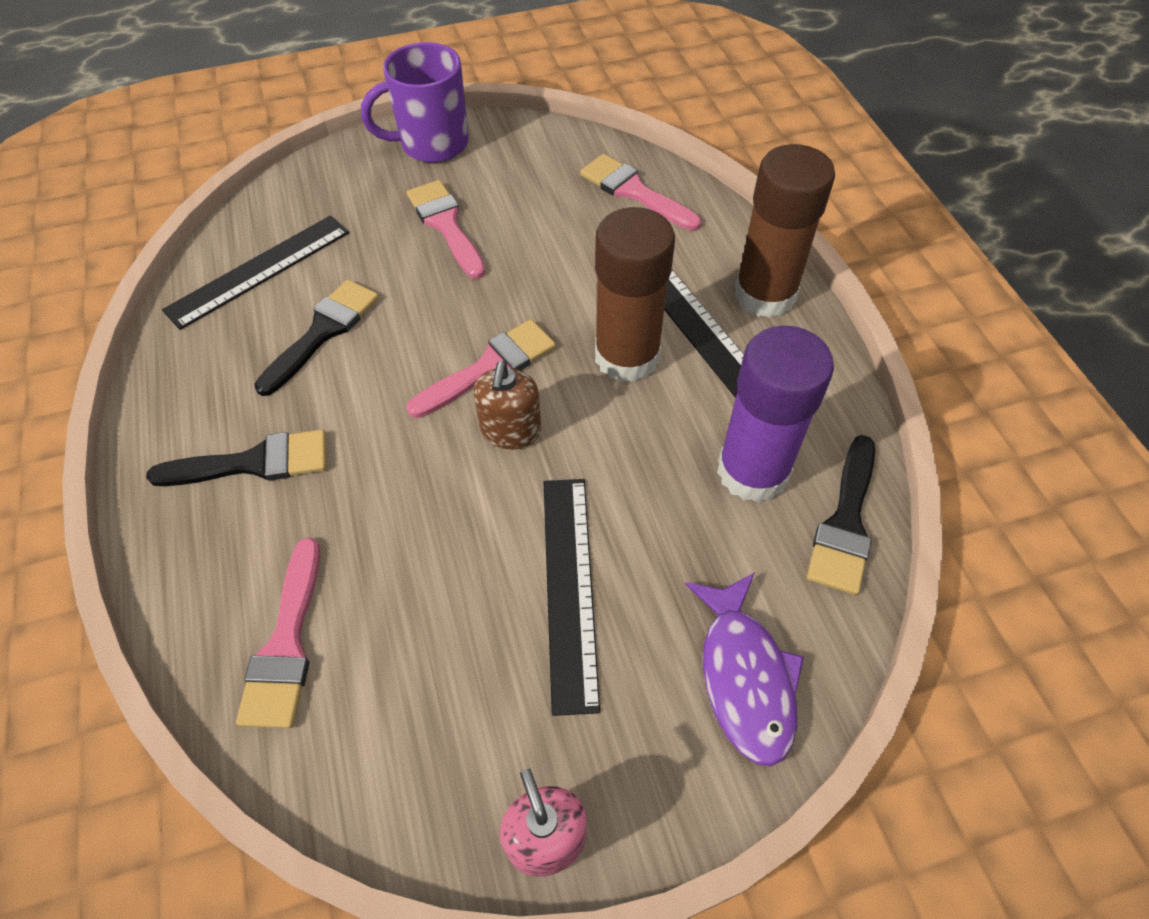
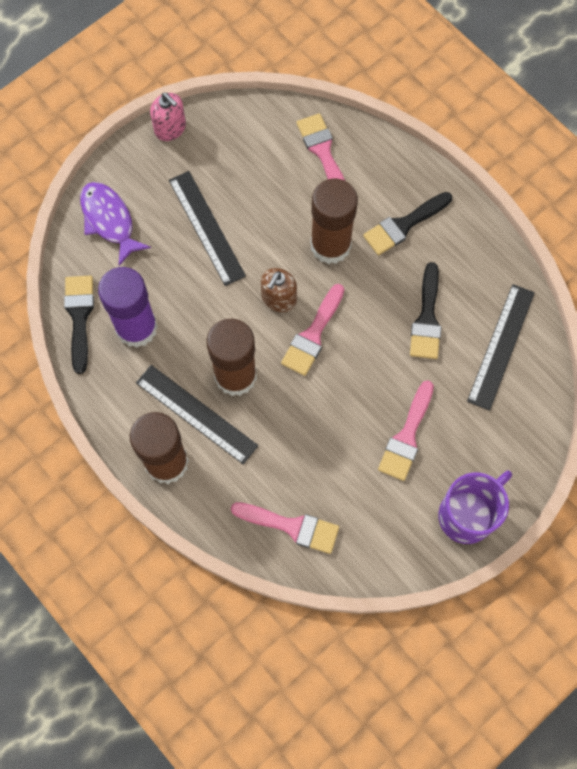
camera: 155 degrees right, 15 degrees up
(384, 477) = (330, 245): none -> brown glue stick
(446, 225) = (406, 436): pink brush -> pink brush turned 75 degrees clockwise
(510, 431) = (279, 299): brown soap dispenser -> brown soap dispenser turned 135 degrees counterclockwise

